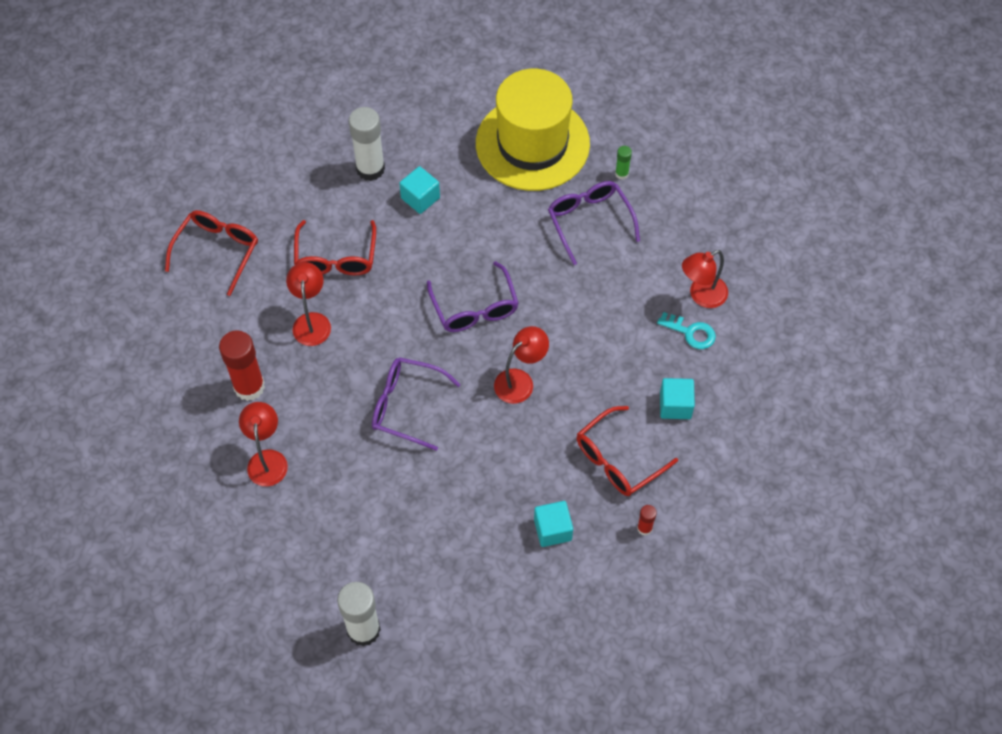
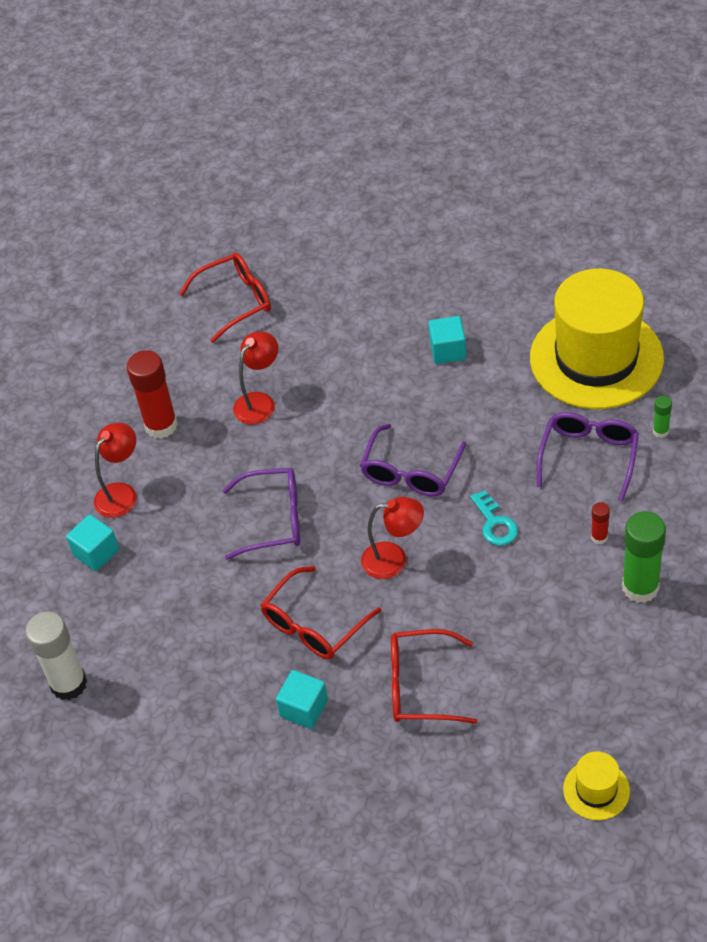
camera: 45 degrees right, 10 degrees down
(336, 258) = (328, 361): red glasses -> red glasses (314, 625)
(370, 169) = (426, 302): white glue stick -> none
(406, 406) = (274, 520): purple glasses -> purple glasses turned 120 degrees clockwise
(644, 528) = (389, 764): red glue stick -> red glue stick (599, 537)
(675, 405) = (521, 672): turquoise cube -> turquoise cube (96, 552)
(691, 332) = (598, 615): turquoise key -> turquoise key (495, 524)
(701, 296) = (640, 587): red lamp -> green glue stick
(789, 454) = (596, 790): none -> yellow hat

